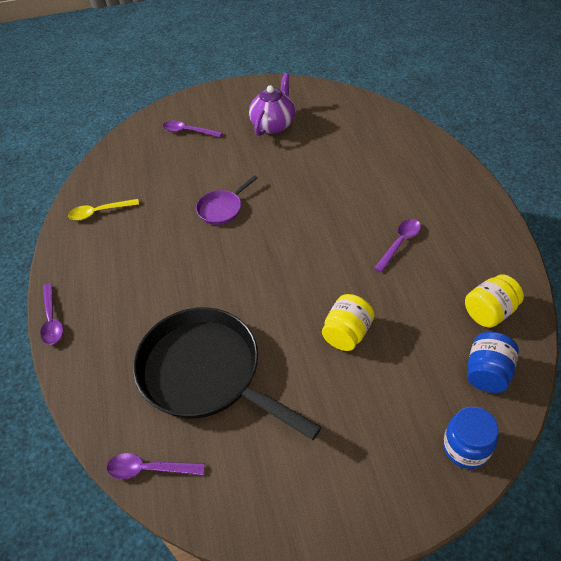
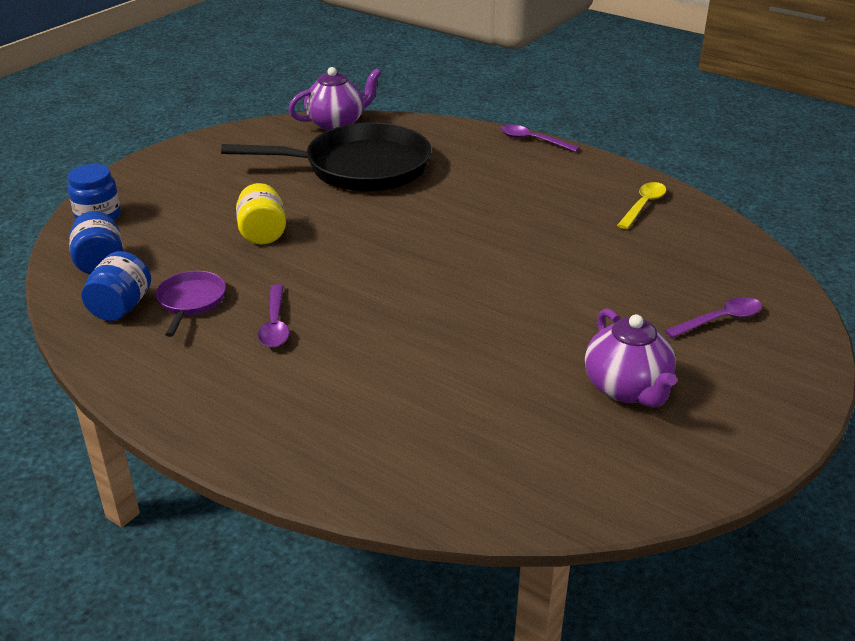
camera: 135 degrees right, 15 degrees down
(148, 469) = (337, 123): purple spoon -> purple teapot
(222, 208) = (525, 264): purple pan -> purple pan (191, 302)
(489, 312) = (121, 307): yellow jar -> blue jar

